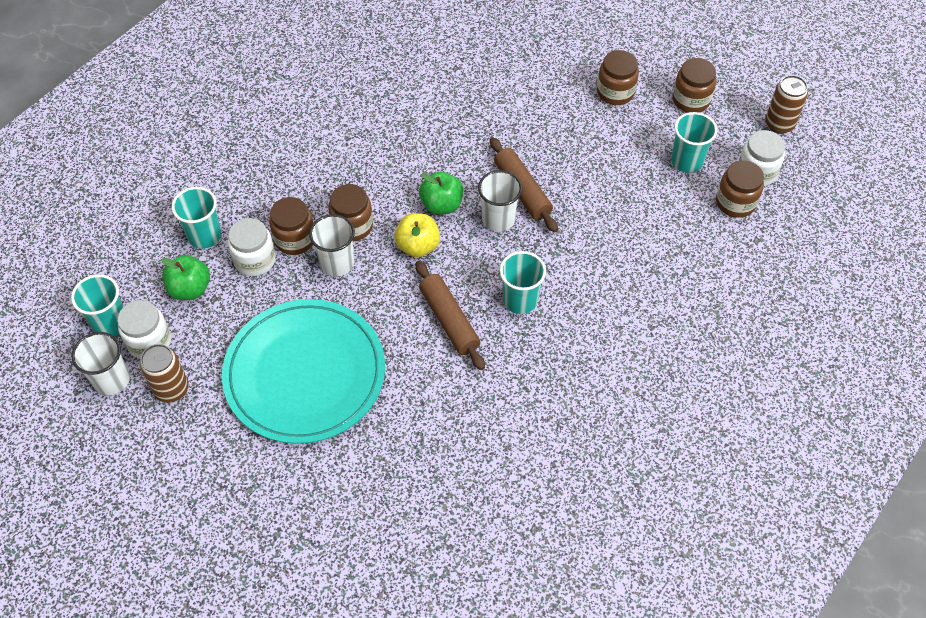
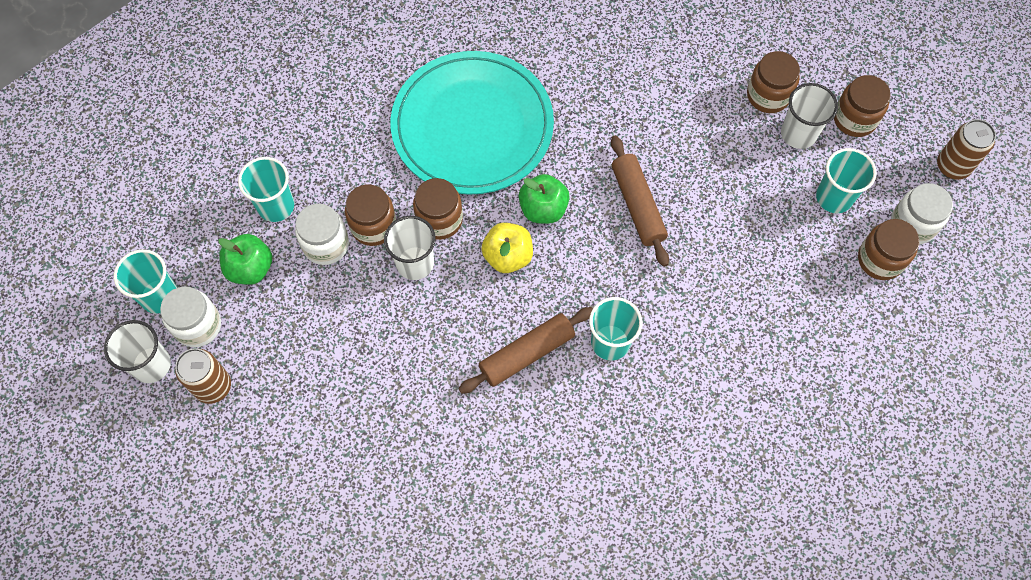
camera: 10 degrees right, 10 degrees up
(305, 374) = (358, 392): turquoise plate -> turquoise plate (472, 126)
(449, 320) = (527, 354): brown rolling pin -> brown rolling pin turned 75 degrees clockwise
(498, 219) = (604, 237): white cup -> white cup (798, 134)

